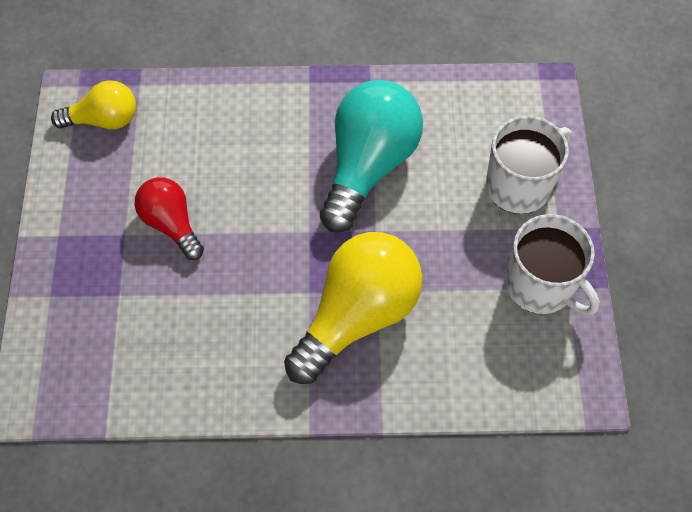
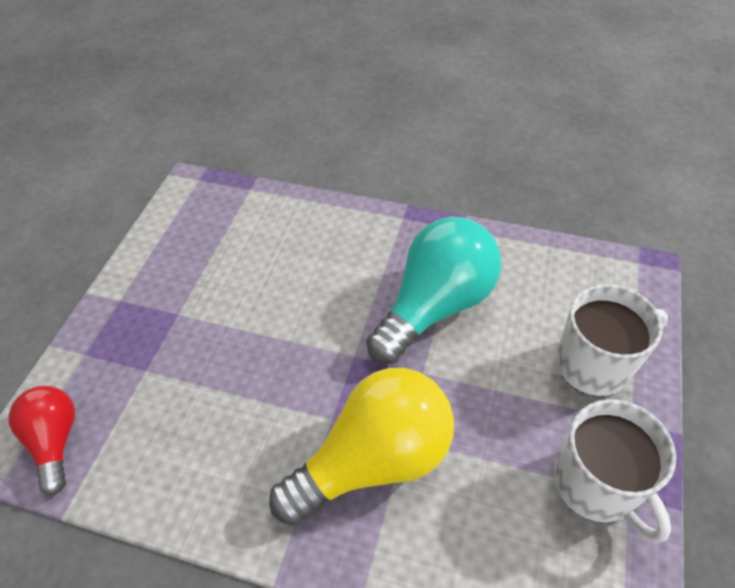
camera: 20 degrees right, 10 degrees down
(104, 120) = (206, 211): yellow light bulb -> none
(171, 224) = (224, 315): red light bulb -> red light bulb (56, 441)

